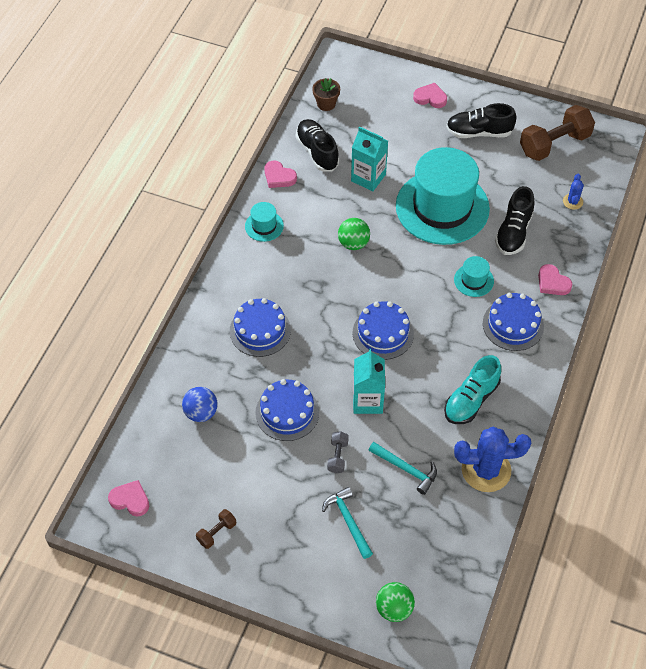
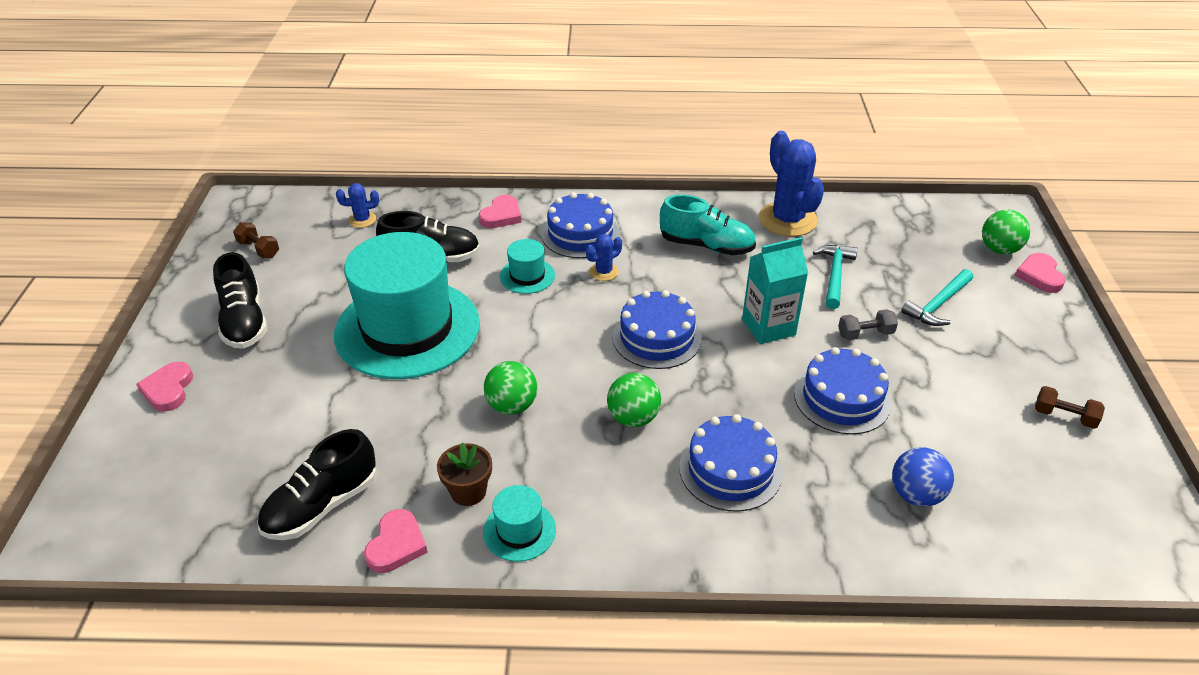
camera: 110 degrees left, 15 degrees down
(130, 500) = (1115, 530): pink heart -> pink heart (1039, 276)
(318, 298) = (633, 418): none -> green ball
(326, 104) = (191, 527): brown flower pot -> brown flower pot (468, 491)
(368, 178) = (368, 422): turquoise carton -> none
(462, 325) = (604, 272): none -> blue cactus
(554, 144) = (259, 249): brown dumbbell -> brown dumbbell, size x0.47

